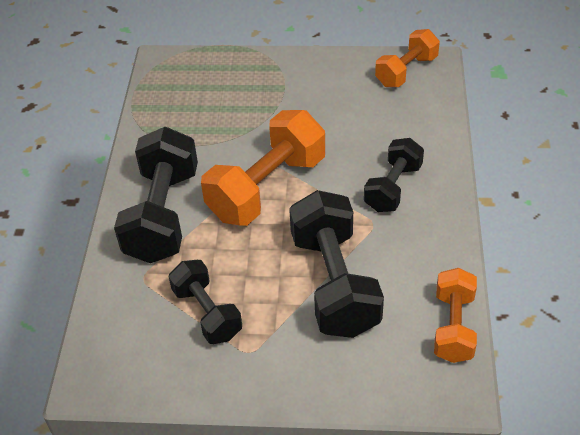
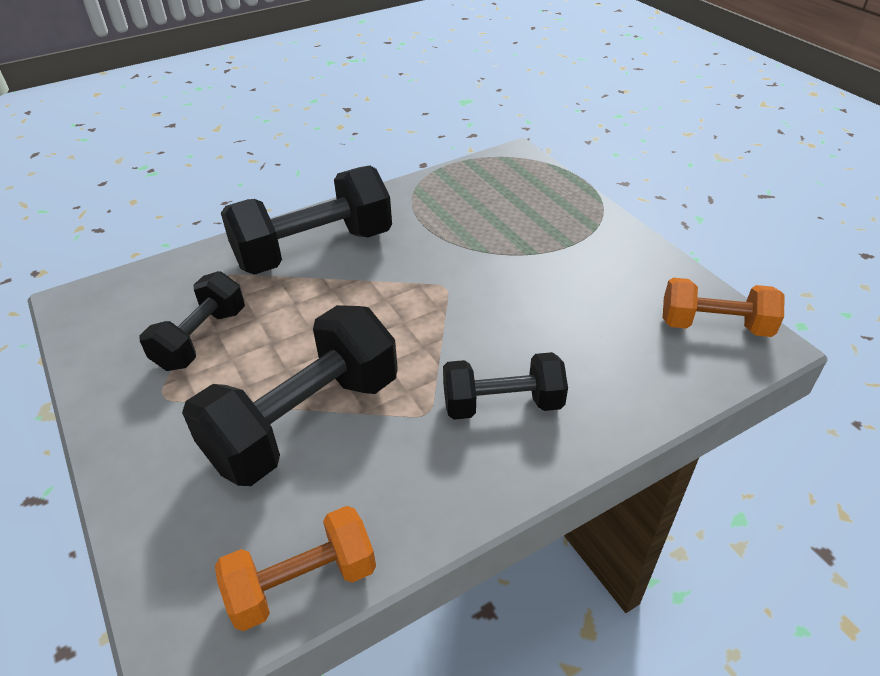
camera: 55 degrees right, 5 degrees down
(267, 188) = (409, 300): orange dumbbell -> none

